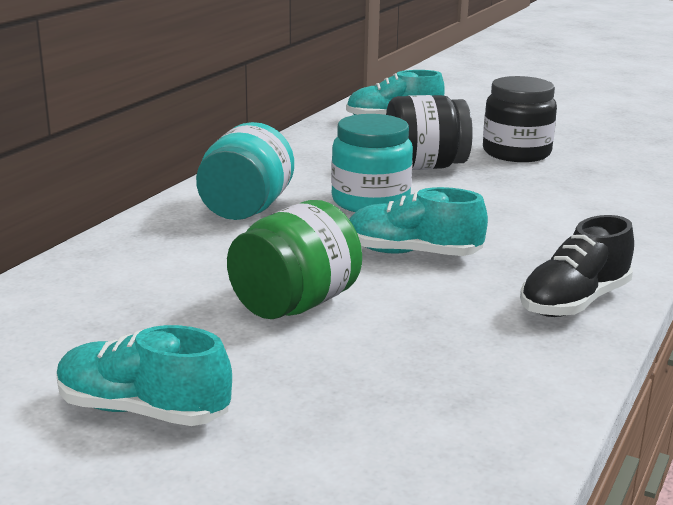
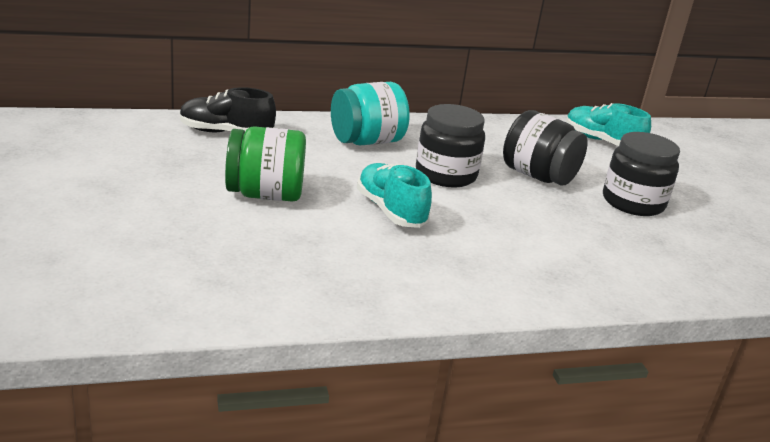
camera: 45 degrees right, 5 degrees up
(143, 411) = (99, 192): turquoise shoe -> none
(370, 201) = (446, 174): turquoise jar -> black jar
(574, 302) = (407, 289): black shoe -> black shoe (226, 133)

